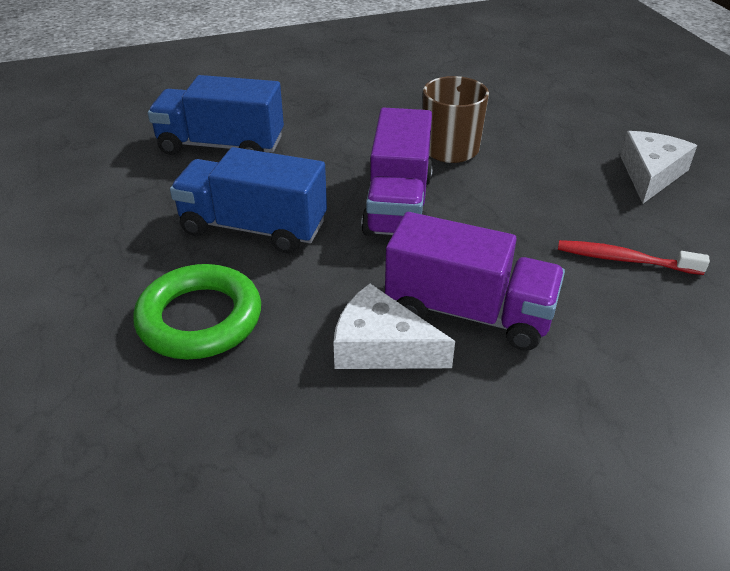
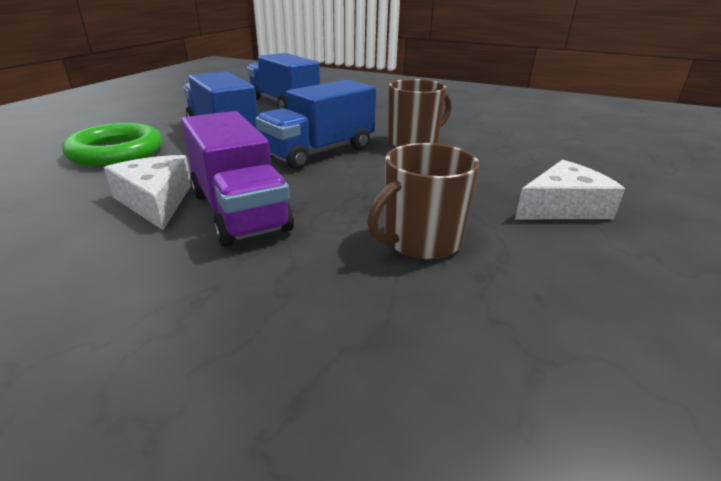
camera: 40 degrees right, 10 degrees down
(398, 204) = (319, 152): purple truck -> blue truck
(624, 260) = (420, 241): red toothbrush -> brown mug

